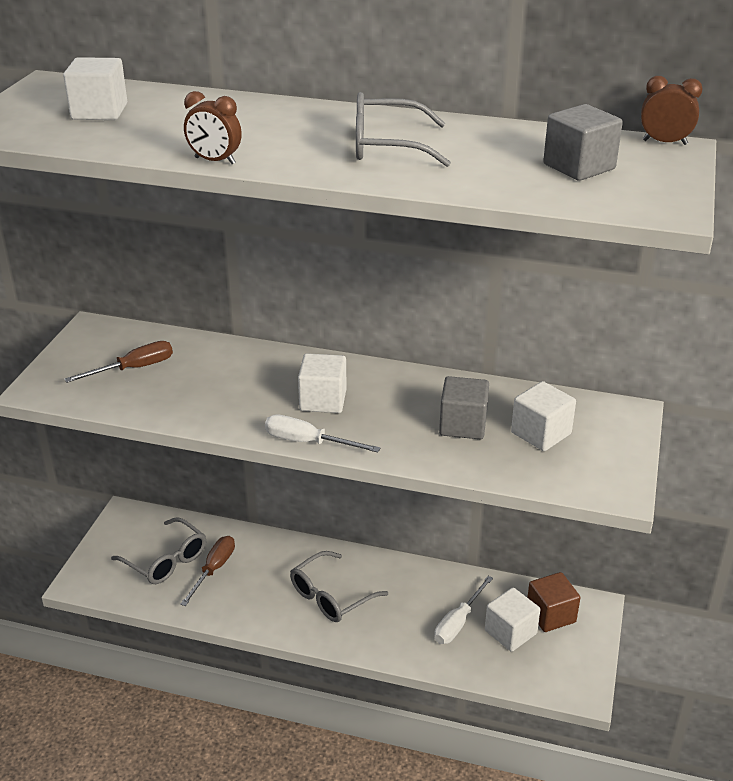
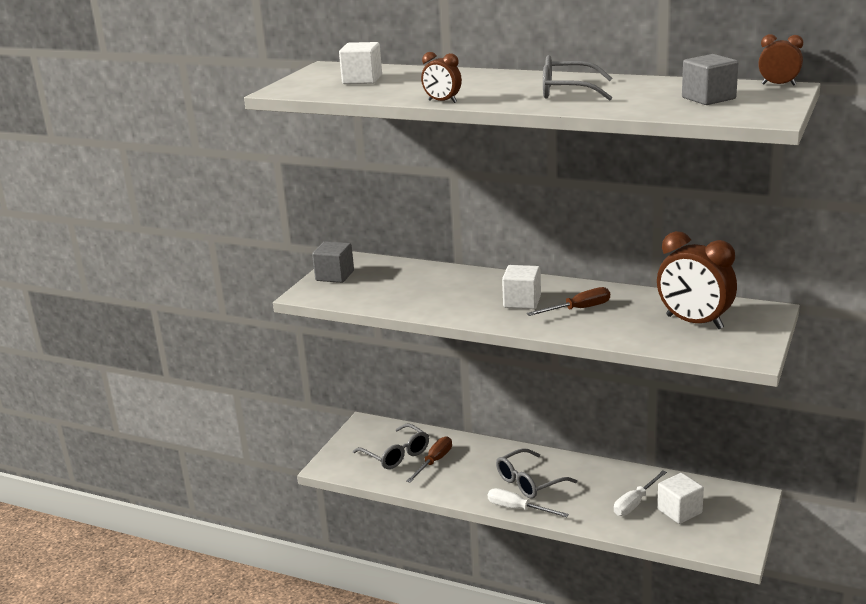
camera: 10 degrees right, 10 degrees down
(134, 368) = (378, 282): brown screwdriver -> brown screwdriver (579, 309)
(308, 442) = (508, 325): white screwdriver -> white screwdriver (518, 509)
(463, 425) = (631, 317): grey cube -> grey cube (335, 276)
(541, 433) = (694, 322): white cube -> brown clock
(551, 615) = (715, 501): brown cube -> none

